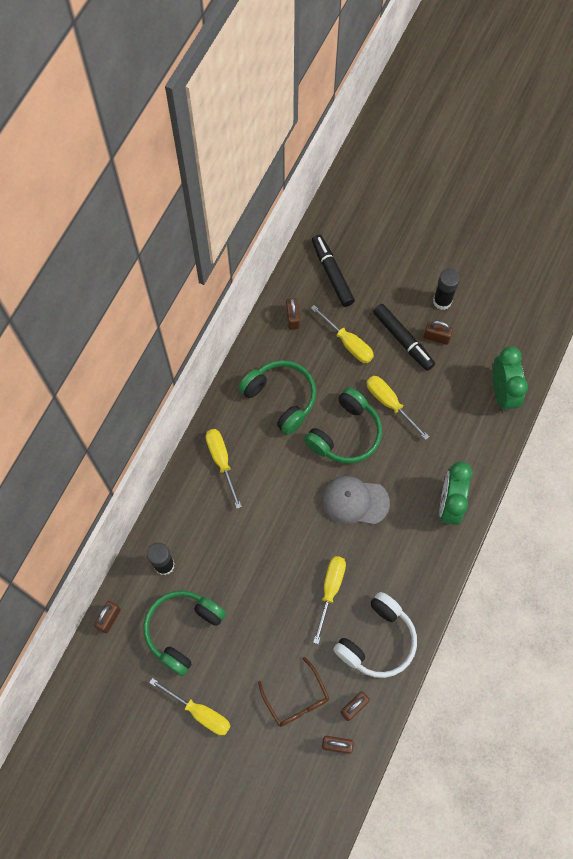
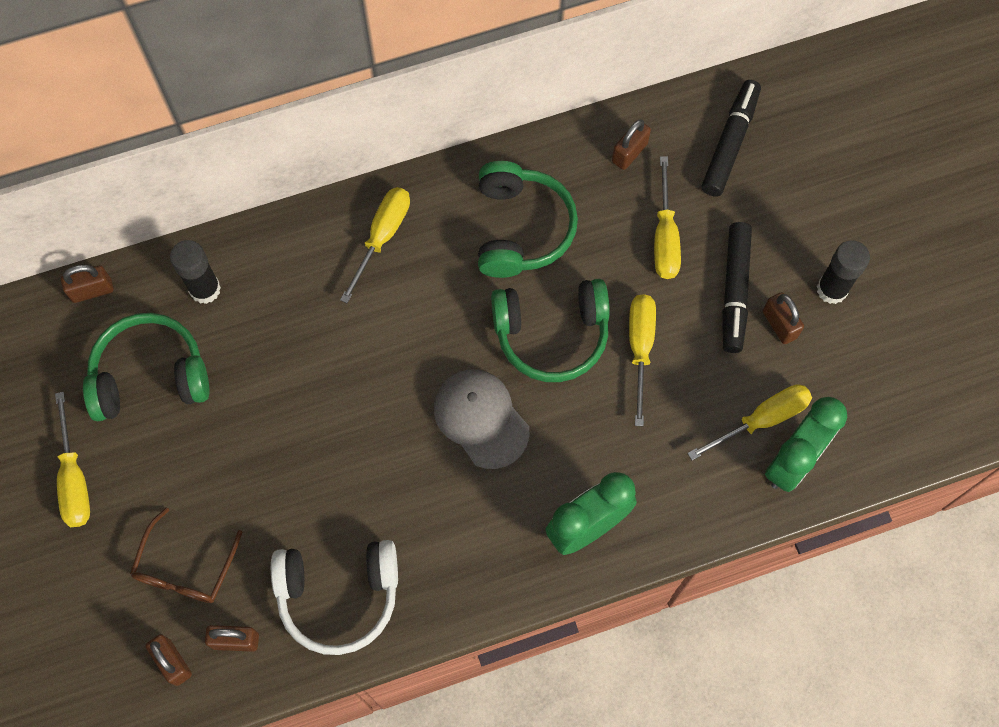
camera: 45 degrees right, 0 degrees up
(330, 590) = (347, 489): yellow screwdriver -> yellow screwdriver (761, 420)

